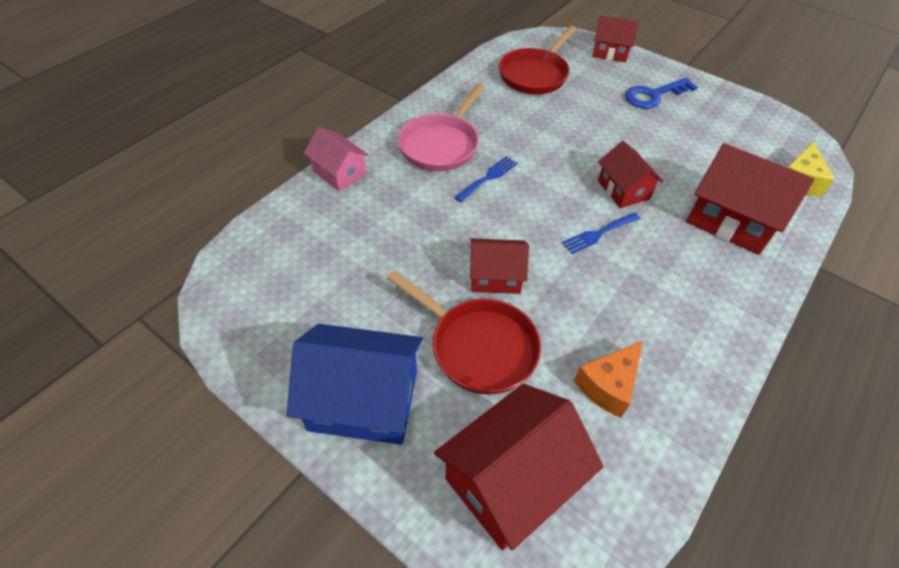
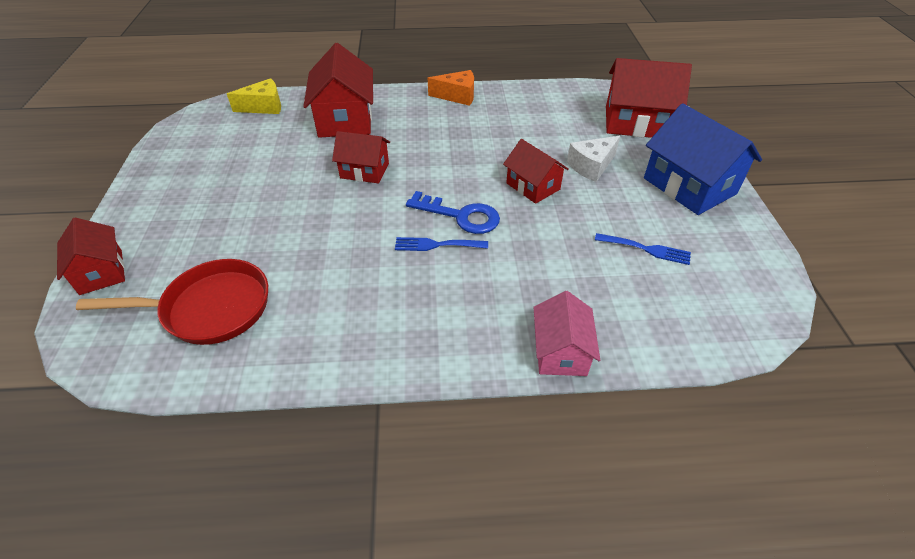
camera: 130 degrees left, 5 degrees down
(441, 145) = (427, 304): pink pan -> none
(478, 346) = (591, 166): red pan -> white cheese
(598, 234) = (430, 163): blue fork -> blue fork (646, 249)
(608, 385) = (543, 117): orange cheese -> orange cheese (457, 96)
(623, 190) = (364, 170): red house -> red house turned 75 degrees clockwise
(654, 95) = (188, 206): blue key -> blue key (460, 216)

